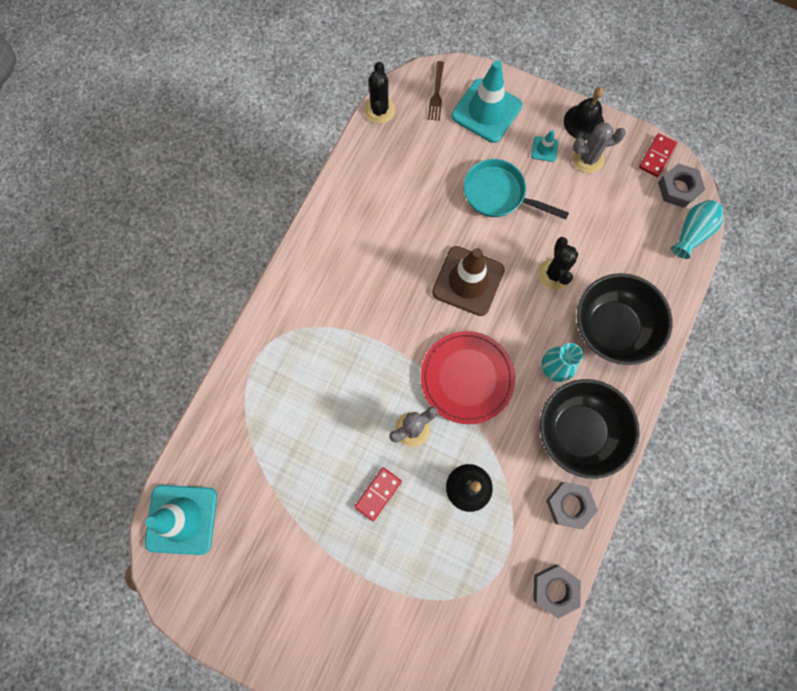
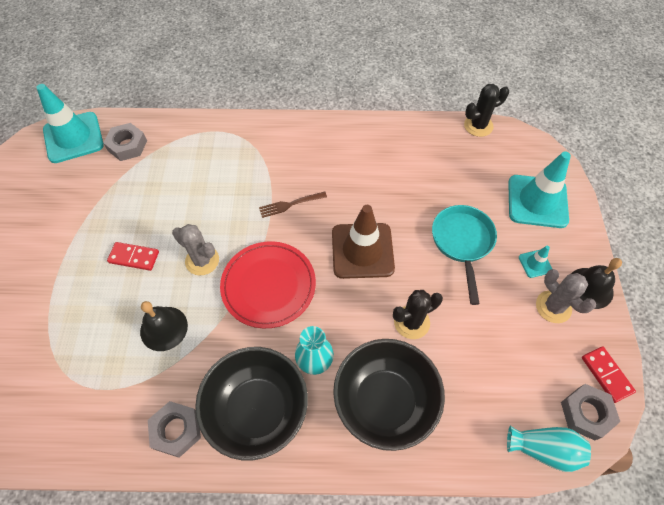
camera: 65 degrees right, 15 degrees down
(436, 93) = (524, 158): brown fork -> brown fork (290, 204)
(555, 589) = (84, 449): grey nut -> grey nut (127, 146)
(656, 156) = (606, 375): red domino -> red domino turned 60 degrees clockwise

